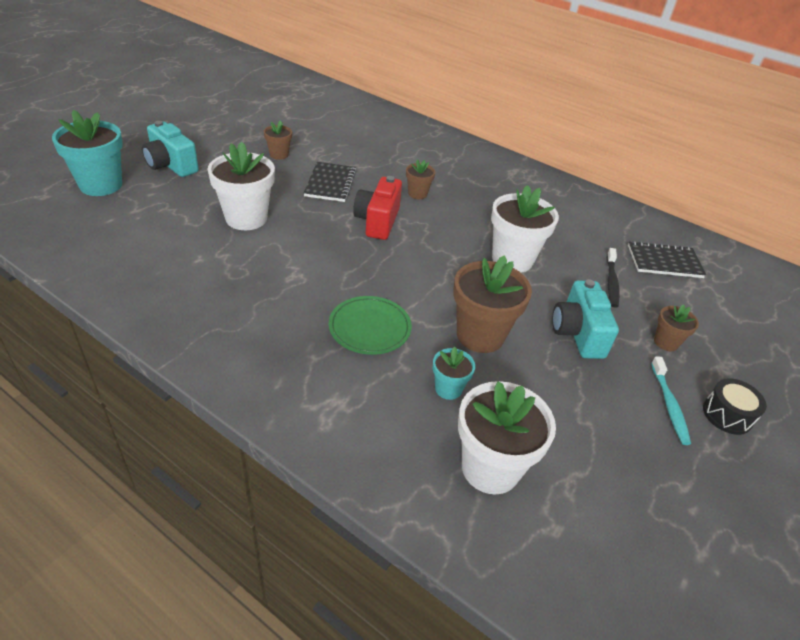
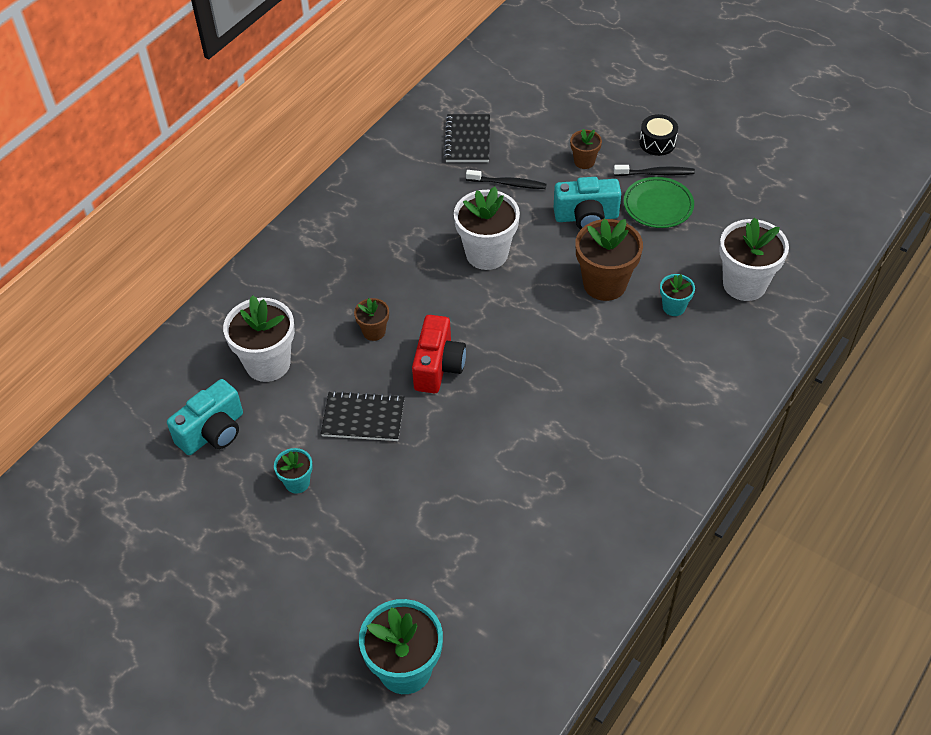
camera: 85 degrees left, 10 degrees up
(171, 165) = (342, 602): turquoise camera -> turquoise camera (213, 432)
(246, 218) = (454, 492): white flower pot -> white flower pot (268, 363)
(279, 155) = (297, 482): brown flower pot -> turquoise flower pot
(369, 328) = (613, 363): green plate -> green plate (658, 205)
(377, 221) = (438, 366): red camera -> red camera turned 90 degrees counterclockwise
(669, 405) = (656, 173): turquoise toothbrush -> black toothbrush

